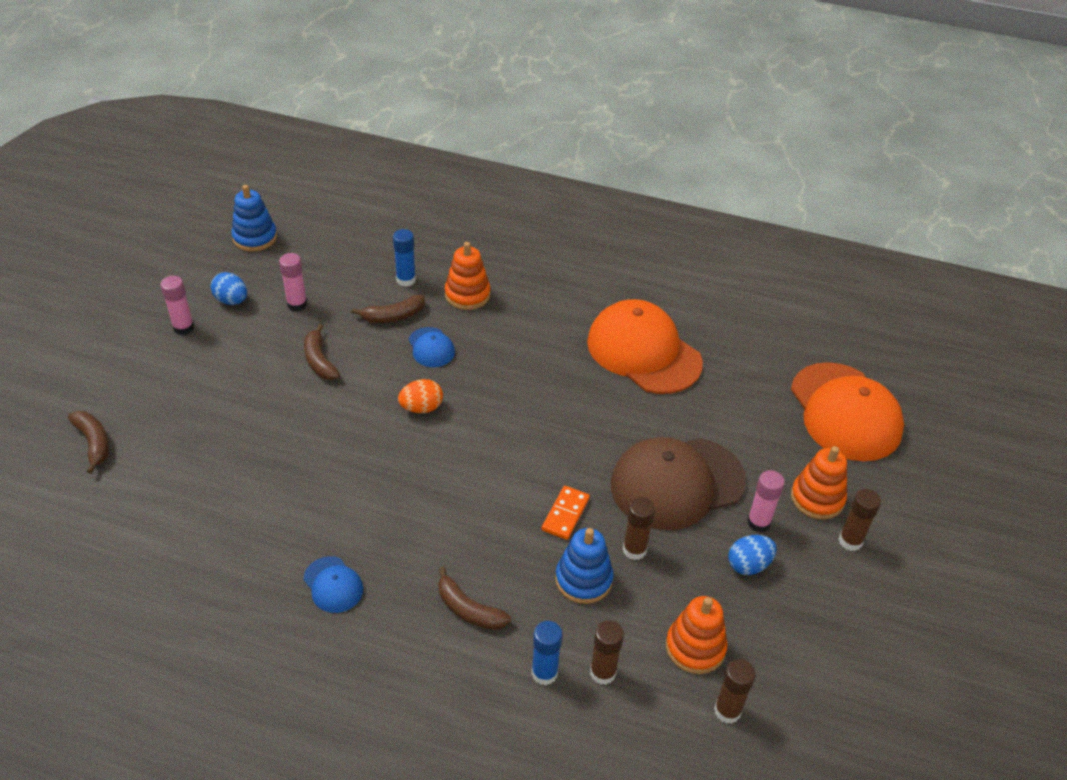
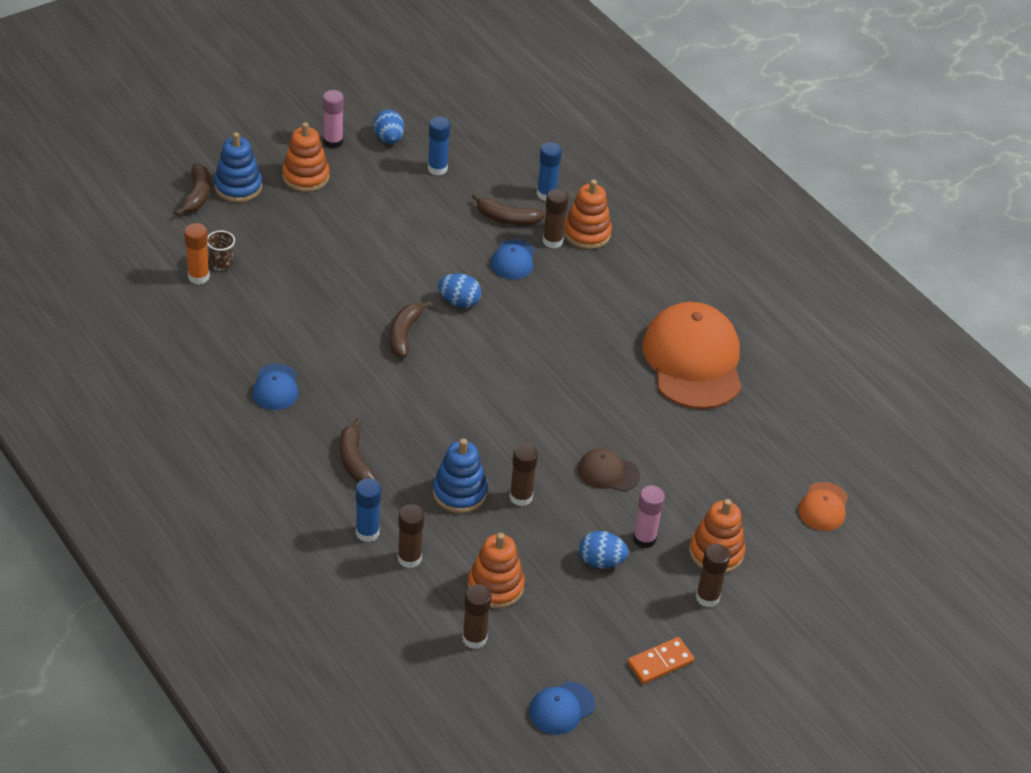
camera: 35 degrees right, 0 degrees up
(162, 520) = (198, 276): none -> orange glue stick
(175, 495) = (221, 264): none -> brown cup
(185, 371) = (306, 177): none -> orange stacking toy
(255, 238) = (454, 95): blue stacking toy -> blue stacking toy (238, 187)
(297, 304) = (437, 168): pink glue stick -> blue glue stick
(319, 360) = (414, 222): brown banana -> brown banana (404, 334)
(421, 408) = (459, 302): orange egg -> blue egg
(447, 315) = (552, 241): none -> brown glue stick
(565, 514) = (493, 441): orange domino -> orange domino (660, 662)
(677, 483) = (608, 472): brown cap -> brown cap, size x0.45
(845, 412) = (823, 507): orange cap -> orange cap, size x0.45
(855, 725) = (561, 708): none -> blue cap

